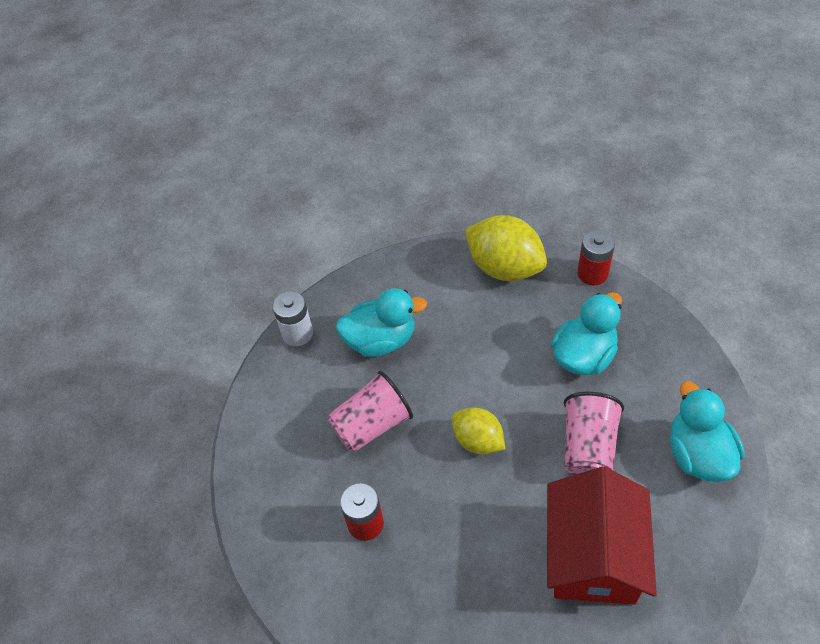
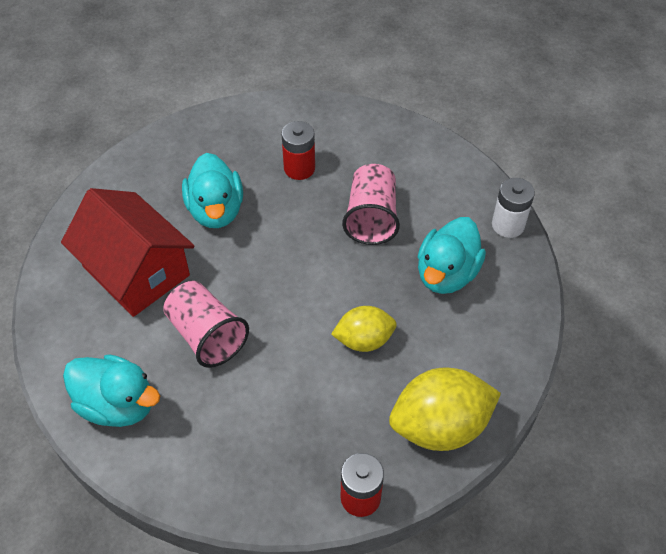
camera: 125 degrees right, 0 degrees up
(478, 440) = (289, 271): yellow lemon -> yellow lemon (364, 340)
(584, 356) = (283, 405): turquoise duck -> turquoise duck (216, 210)

